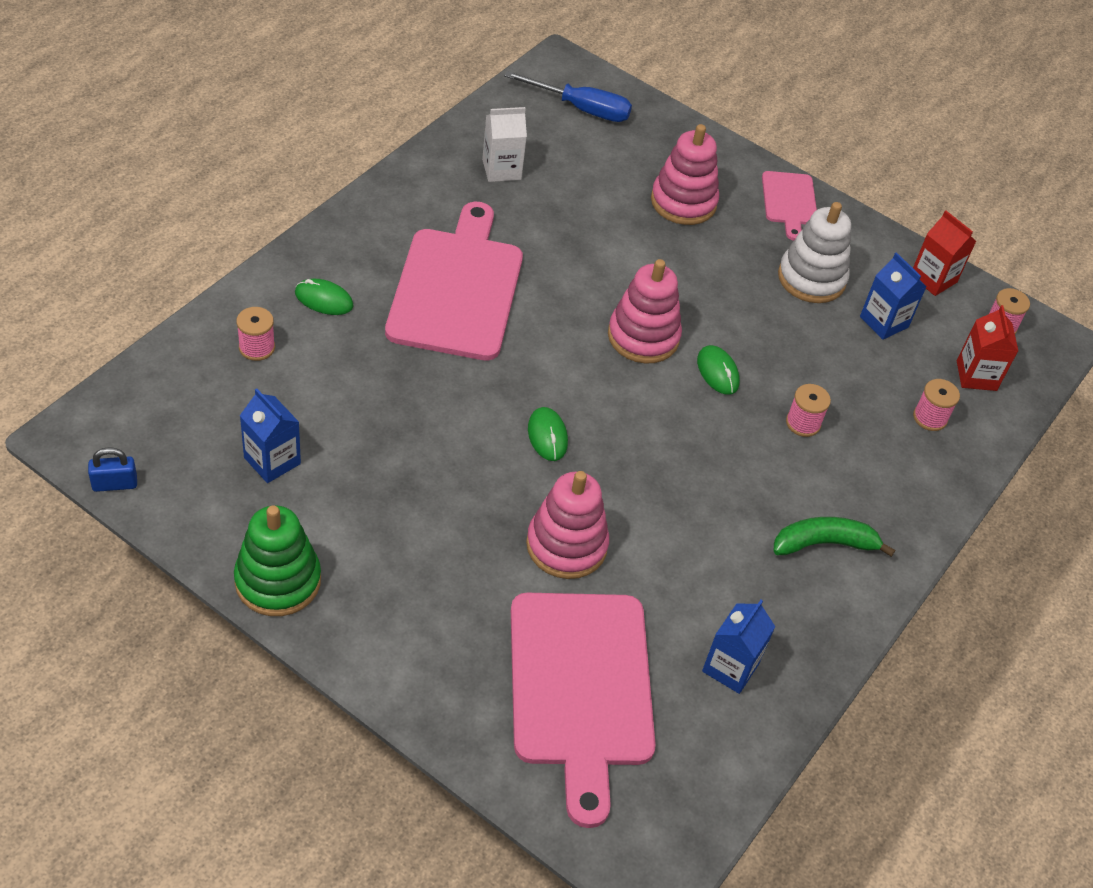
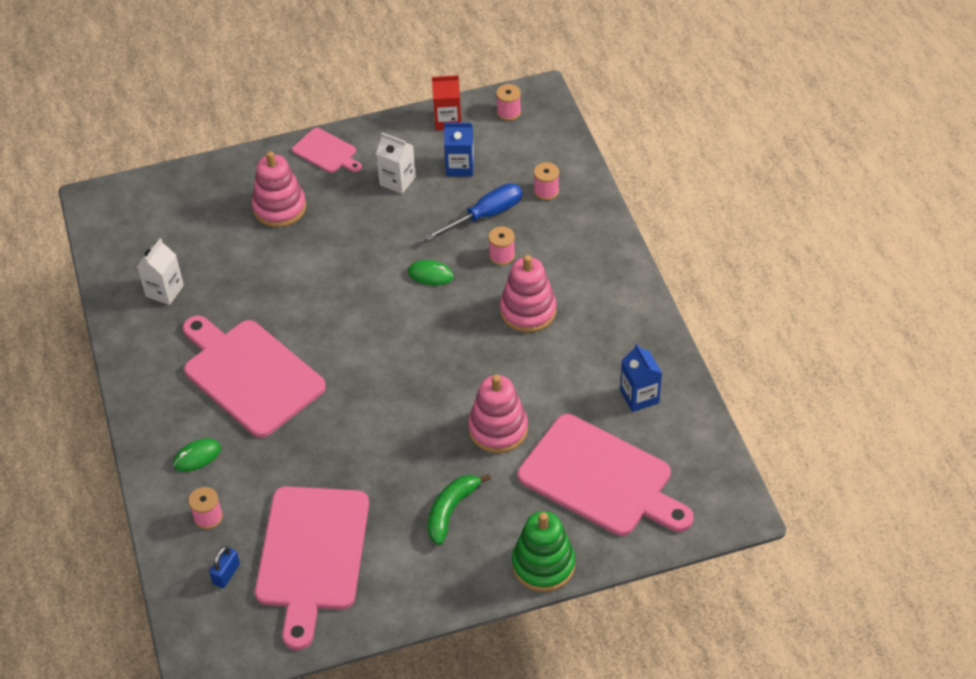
camera: 45 degrees left, 0 degrees up
(115, 484) = (261, 656): blue padlock -> blue padlock (226, 574)
(272, 461) = (312, 555): blue carton -> pink cutting board
(278, 581) = (409, 598): green stacking toy -> green stacking toy (543, 565)
(547, 436) = (409, 392): green mouse -> none
(581, 109) = (147, 213): blue screwdriver -> blue screwdriver (485, 215)
(643, 336) = (372, 296): pink stacking toy -> pink stacking toy (528, 311)
(811, 278) = (397, 181): white stacking toy -> white carton
(824, 544) = (592, 299): green banana -> green banana (451, 510)
(976, 375) = (534, 149): red carton -> none

